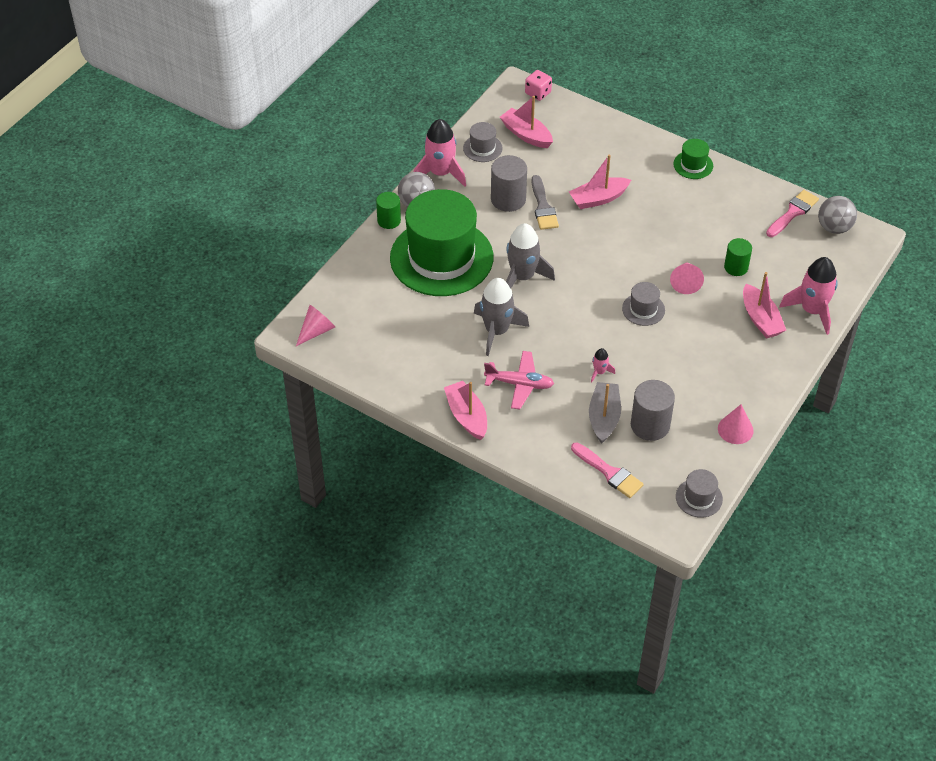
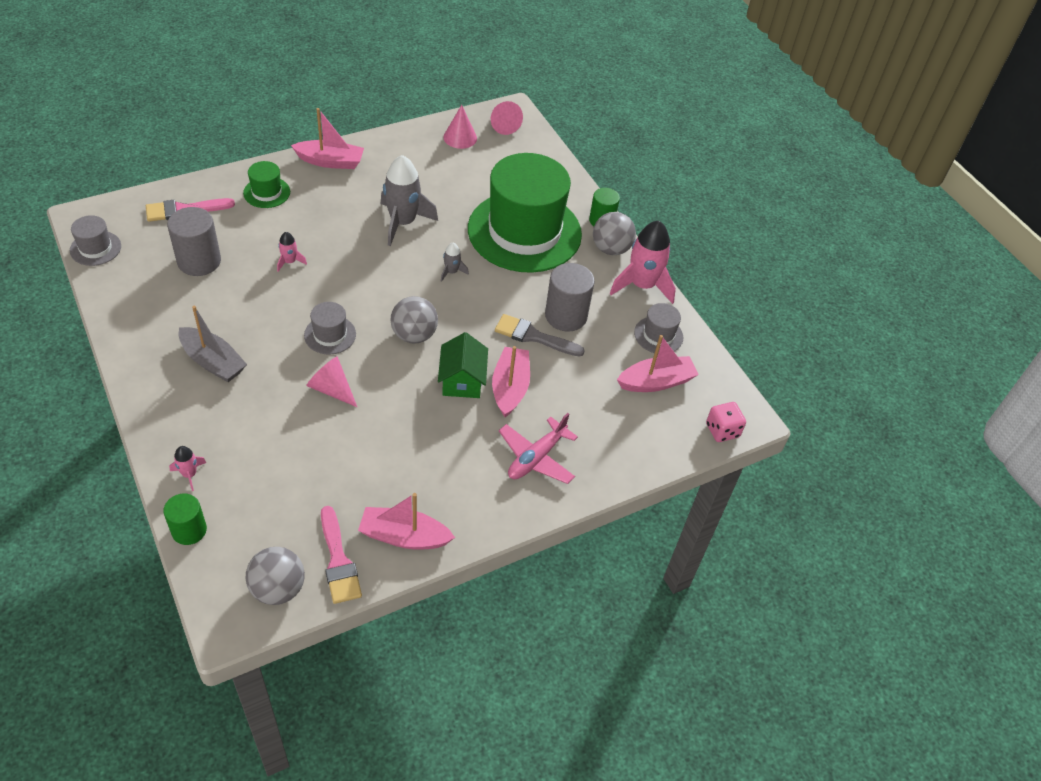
camera: 115 degrees right, 0 degrees up
(519, 384) = (330, 206): pink plane -> pink plane (536, 457)
(522, 277) = (451, 272): grey rocket -> grey rocket, size x0.46
(601, 266) = (414, 335): none -> grey ball
(604, 417) = (240, 237): grey boat -> grey boat (213, 362)
(615, 224) = (462, 380): none -> green house
(693, 165) = (496, 509): green hat -> green hat (267, 192)
(735, 429) = (128, 315): pink cone -> pink cone (460, 137)
(736, 267) = (311, 446): green cylinder -> green cylinder (189, 530)
(760, 319) = (225, 420): pink boat -> pink boat (404, 536)
(812, 310) = (189, 474): pink rocket -> pink rocket, size x0.46

